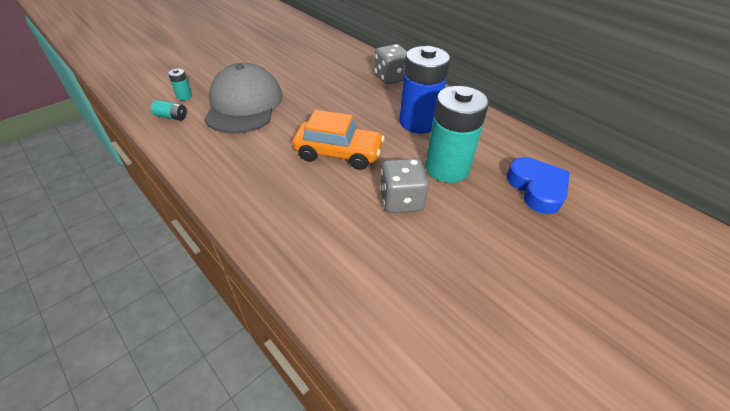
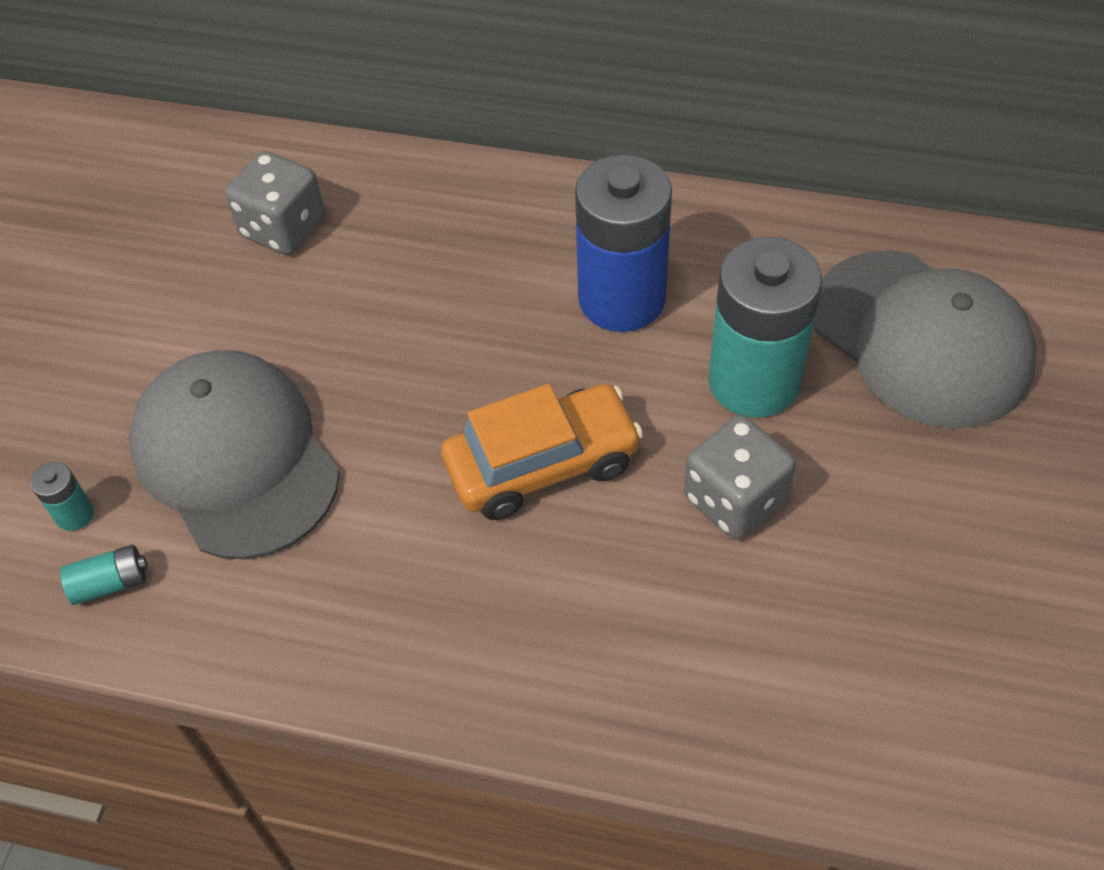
camera: 30 degrees left, 10 degrees up
(391, 77) = (470, 203): grey dice -> grey dice (283, 227)
(537, 189) = (921, 338): blue heart -> grey cap

